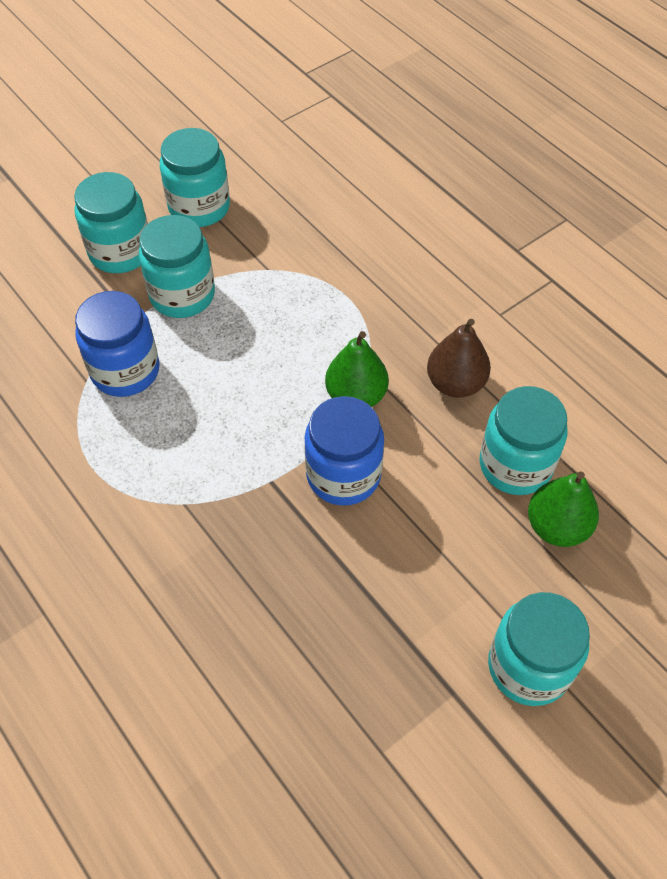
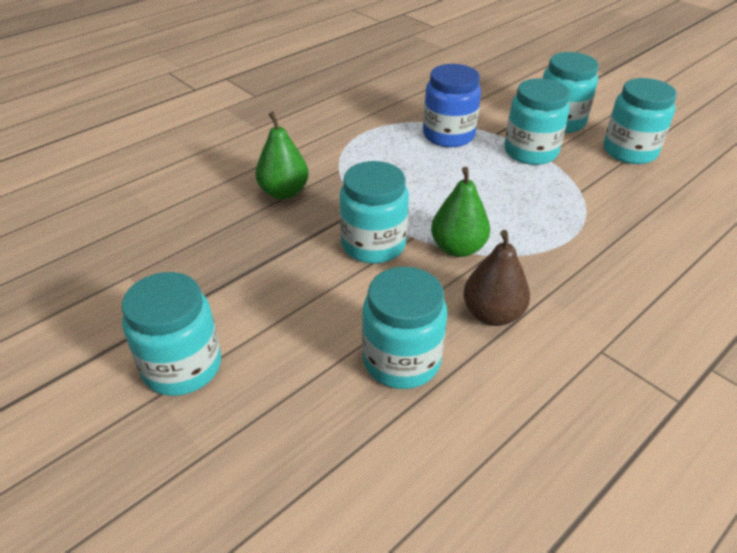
camera: 85 degrees right, 15 degrees down
(343, 475) = (373, 244): blue jar -> turquoise jar
(557, 526) = (330, 393): green pear -> green pear (284, 192)

